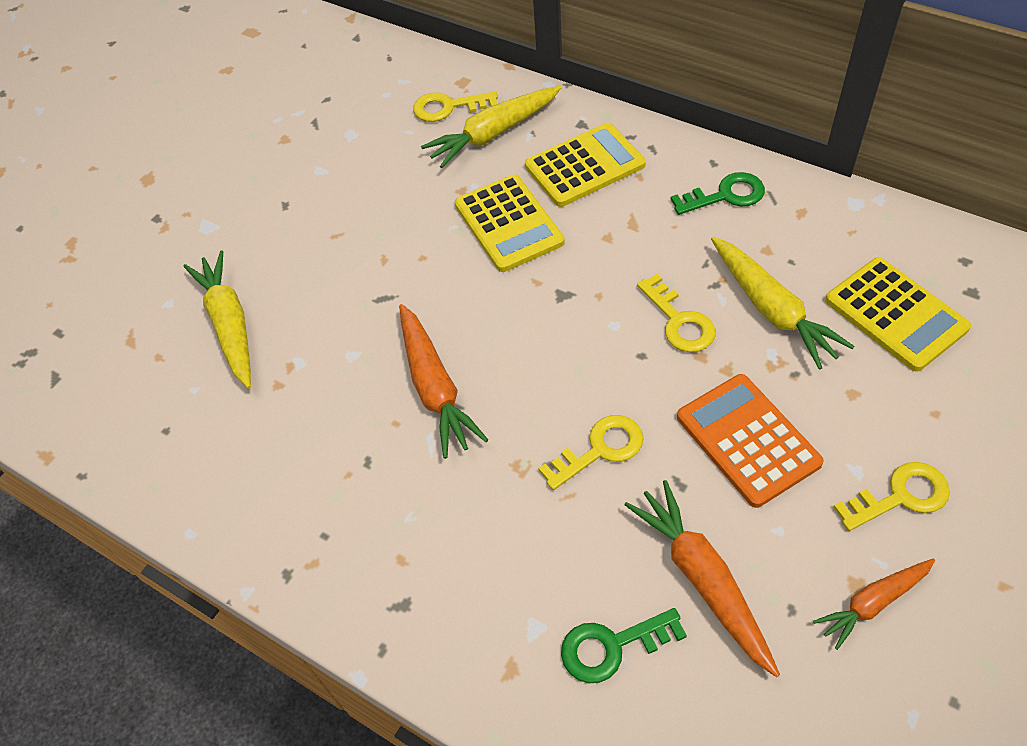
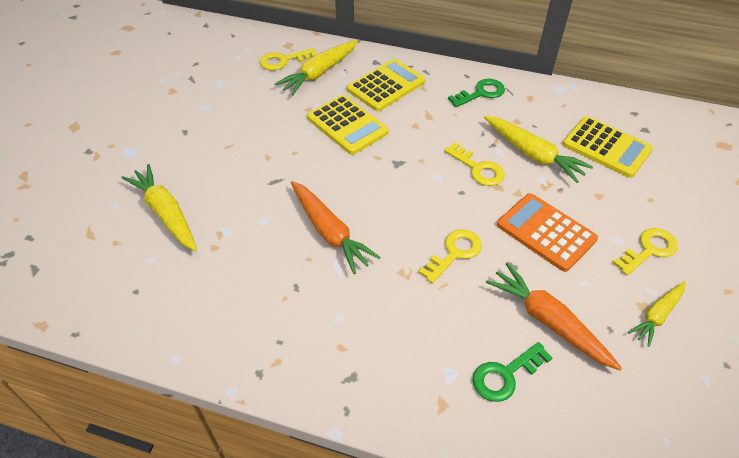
camera: 20 degrees left, 5 degrees down
(873, 603) = (657, 315): orange carrot -> yellow carrot

